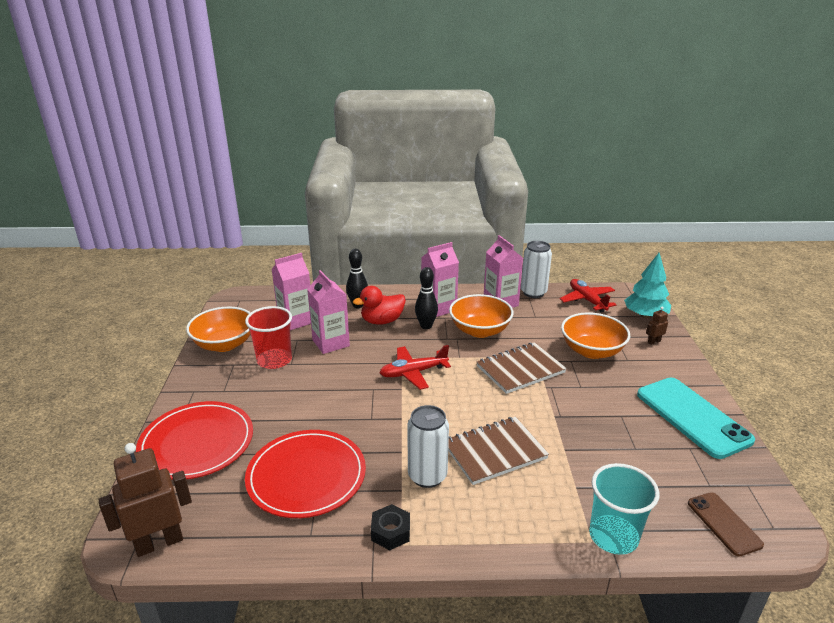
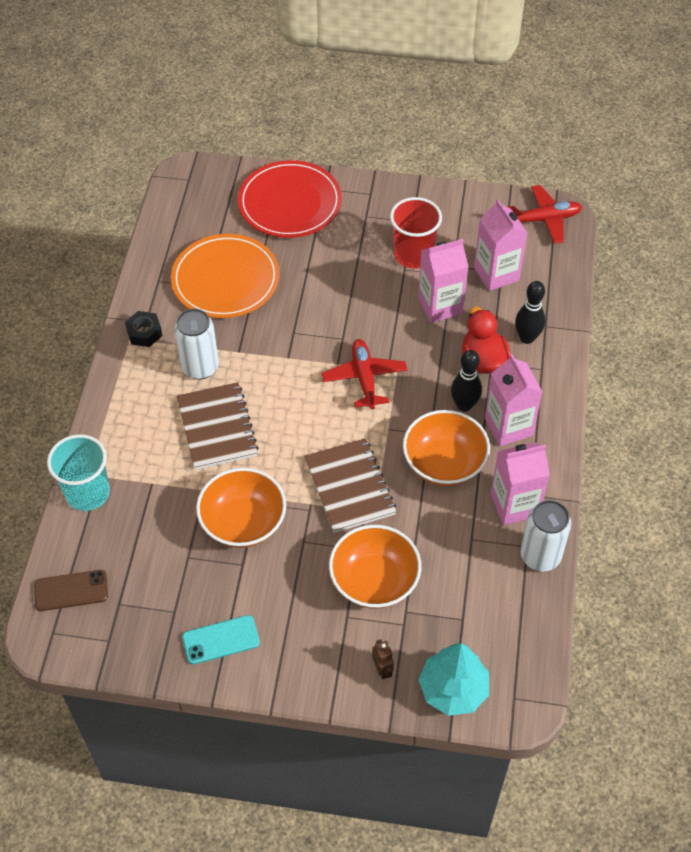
camera: 100 degrees right, 25 degrees up
(159, 542) = (180, 191): brown robot -> none
(224, 344) = (453, 211): orange bowl -> orange bowl (243, 522)
(306, 476) = (225, 279): red plate -> orange plate
(587, 300) = (508, 624): red plane -> red plane (544, 219)
(692, 417) = (221, 640): turquoise phone -> turquoise phone, size x0.54

